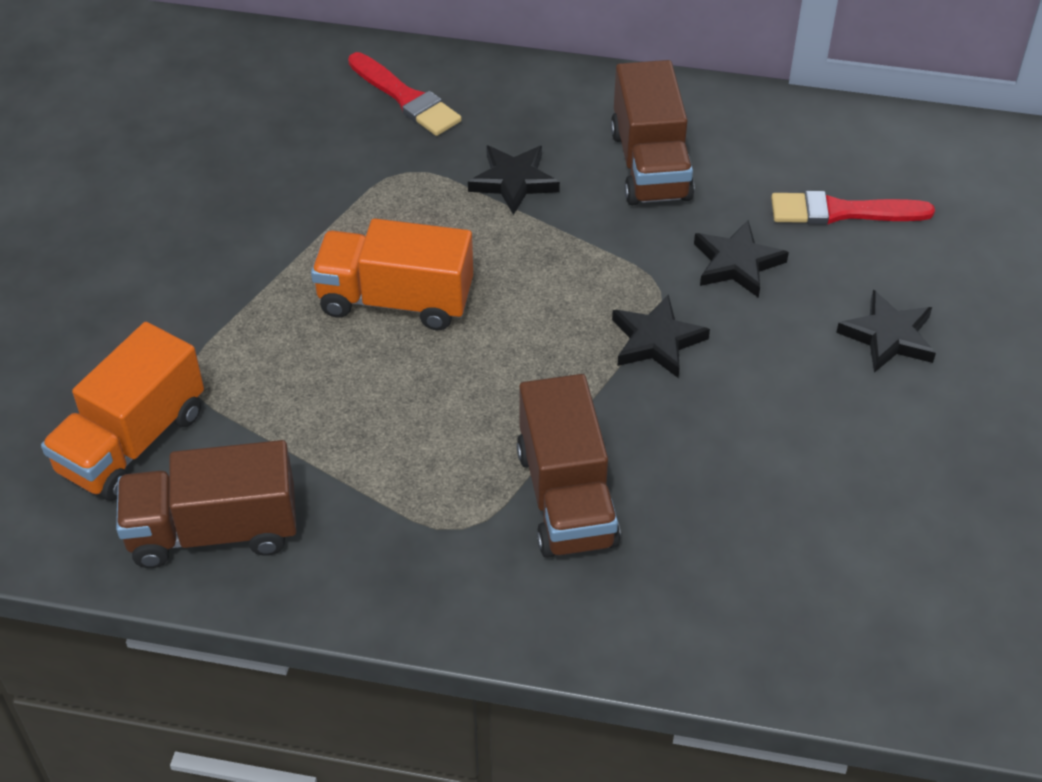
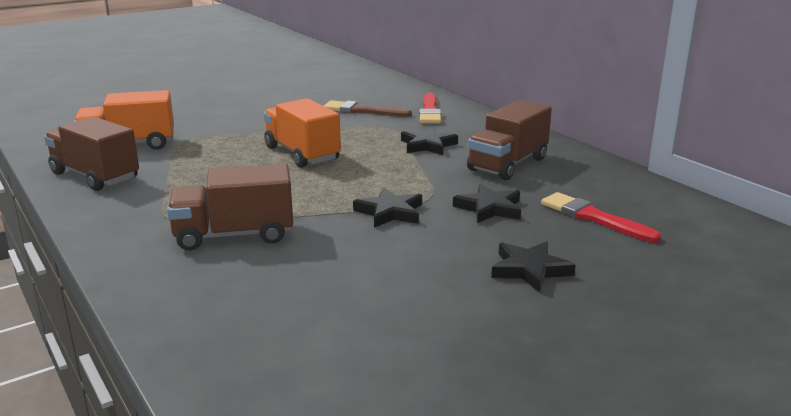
camera: 45 degrees right, 25 degrees down
(317, 150) = (363, 111): none -> brown brush
(566, 497) = (234, 235): brown truck -> brown truck turned 45 degrees clockwise

